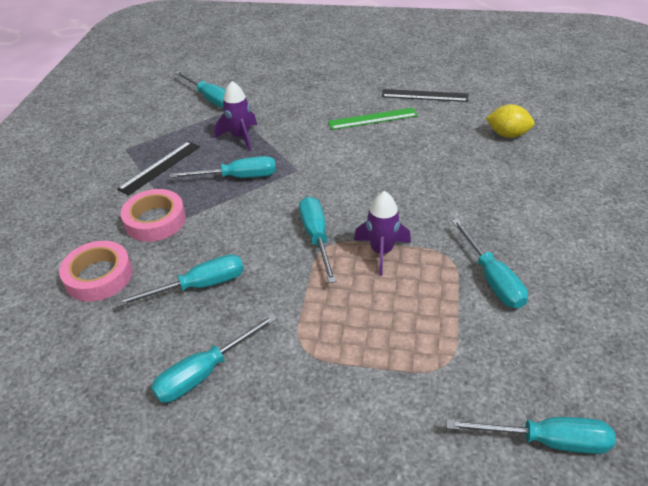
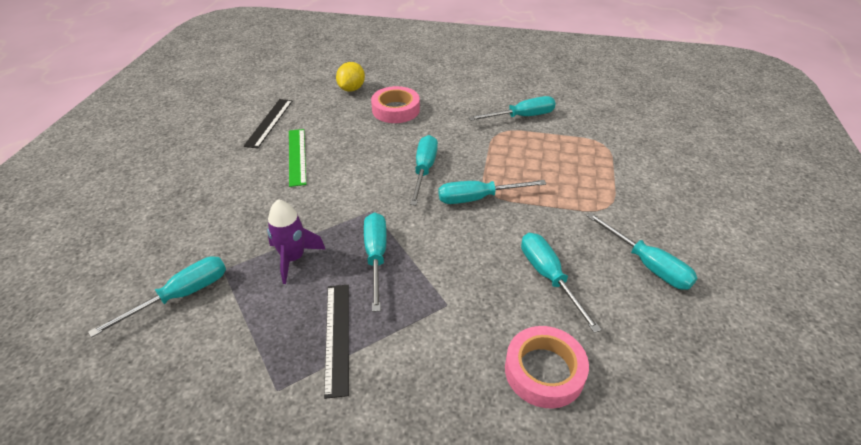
camera: 90 degrees left, 0 degrees up
(155, 220) = (447, 327): pink tape -> pink tape (396, 110)
(160, 167) = (337, 337): black ruler -> black ruler turned 45 degrees clockwise
(381, 251) = (495, 163): purple rocket -> none
(546, 441) = (646, 115): turquoise screwdriver -> turquoise screwdriver (424, 170)

